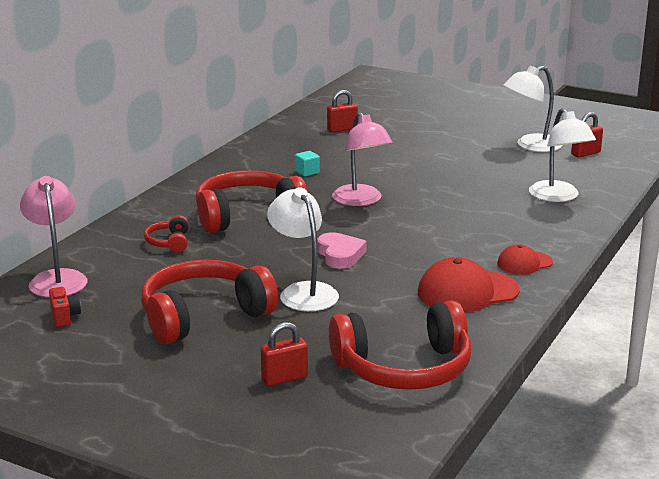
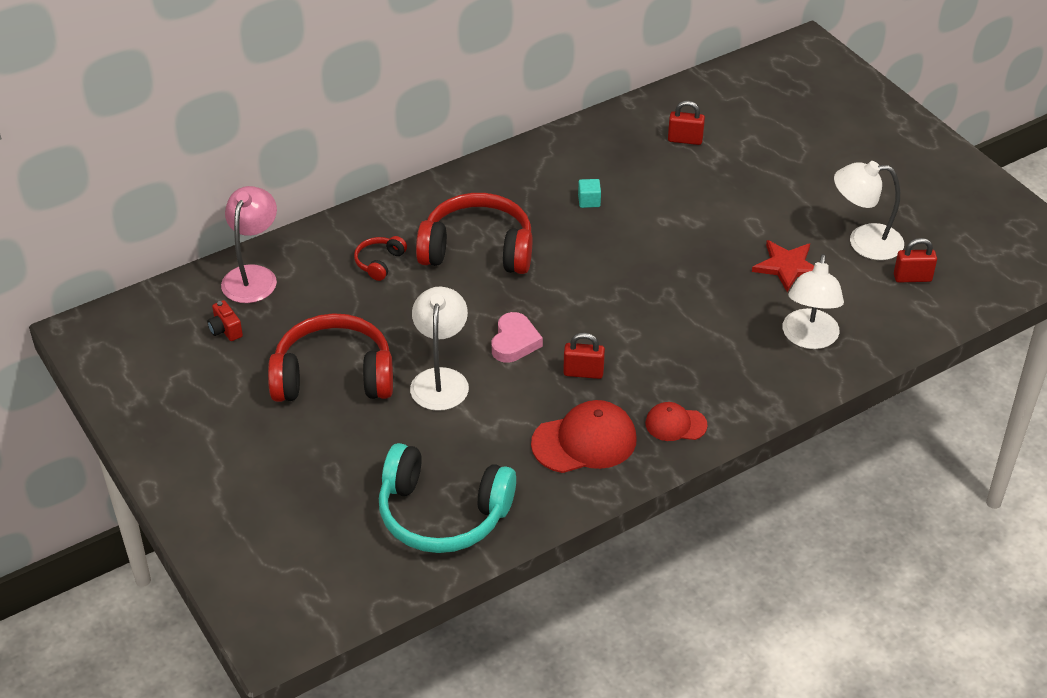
camera: 30 degrees right, 20 degrees up
(64, 317) = (225, 330): red camera -> red camera turned 135 degrees clockwise
(284, 378) = (338, 481): red padlock -> red padlock (583, 373)
(361, 201) = (603, 268): pink lamp -> none
(404, 368) = (442, 513): red headphones -> turquoise headphones
(467, 292) = (584, 441): red cap -> red cap turned 150 degrees clockwise
(495, 168) = (787, 266): none -> red star

